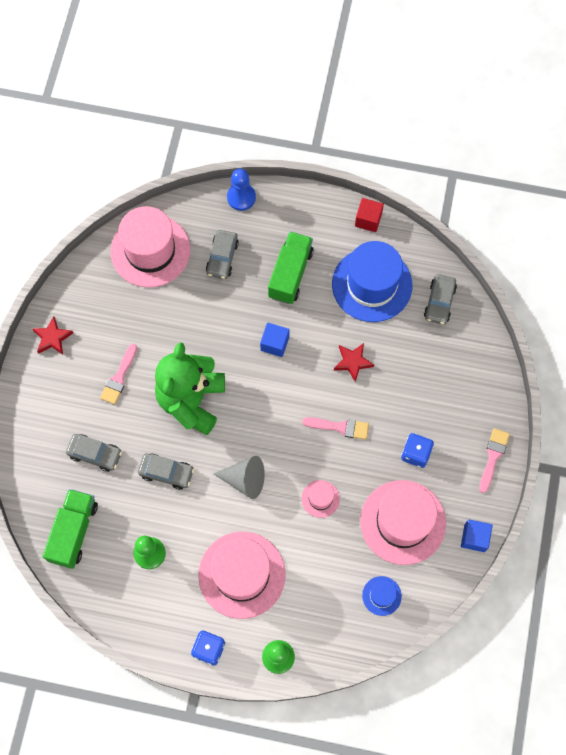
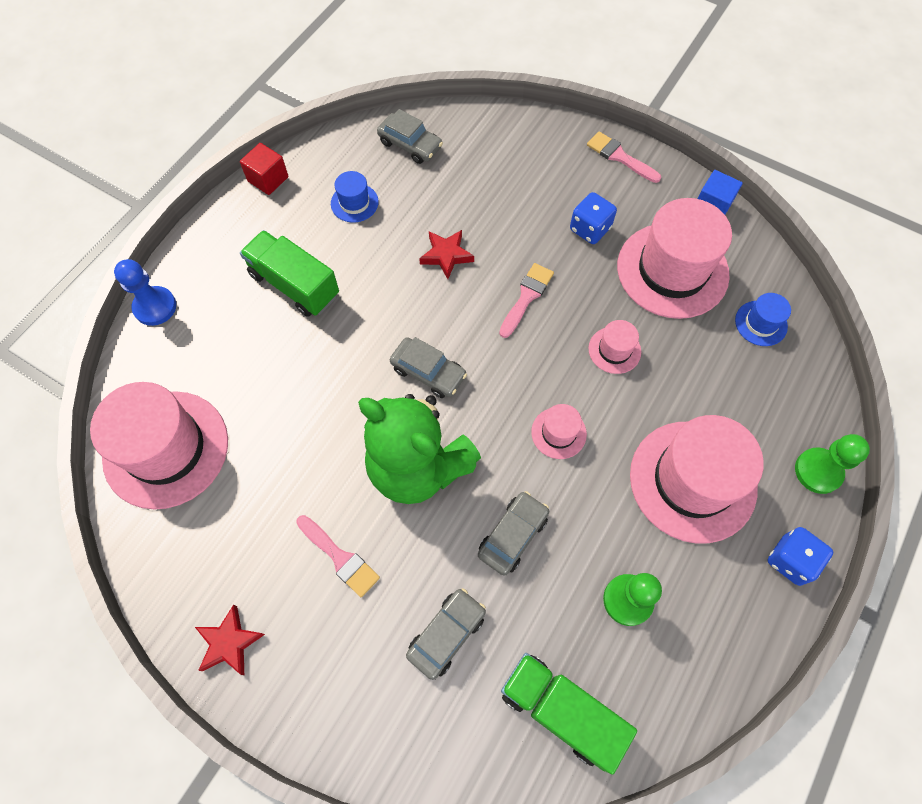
camera: 70 degrees left, 5 degrees down
(222, 257) = (228, 358): grey car -> grey car (428, 372)
(245, 479) = (558, 433): grey cone -> pink hat
(274, 343) = (382, 334): blue cube -> none
(372, 284) = (354, 203): blue hat -> blue hat, size x0.45

